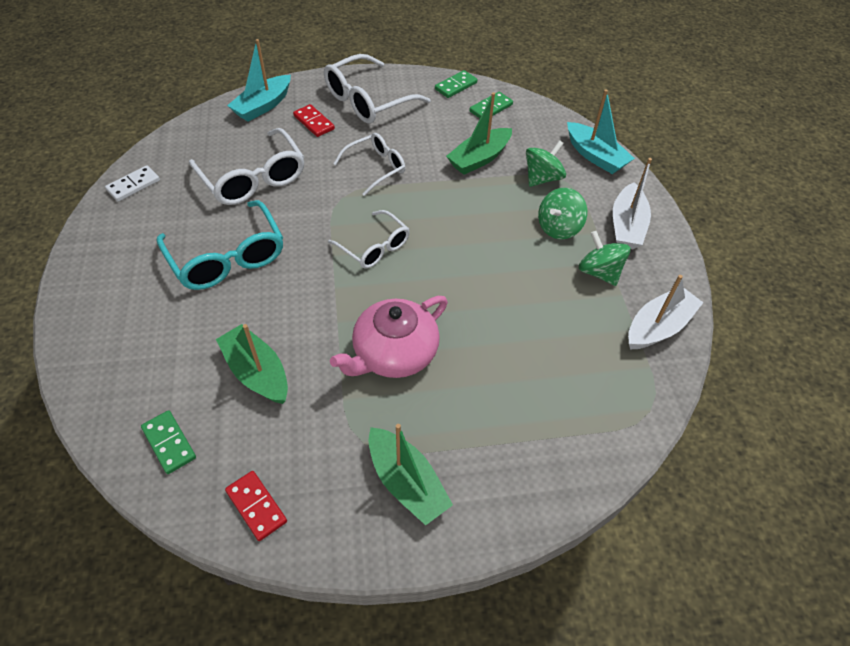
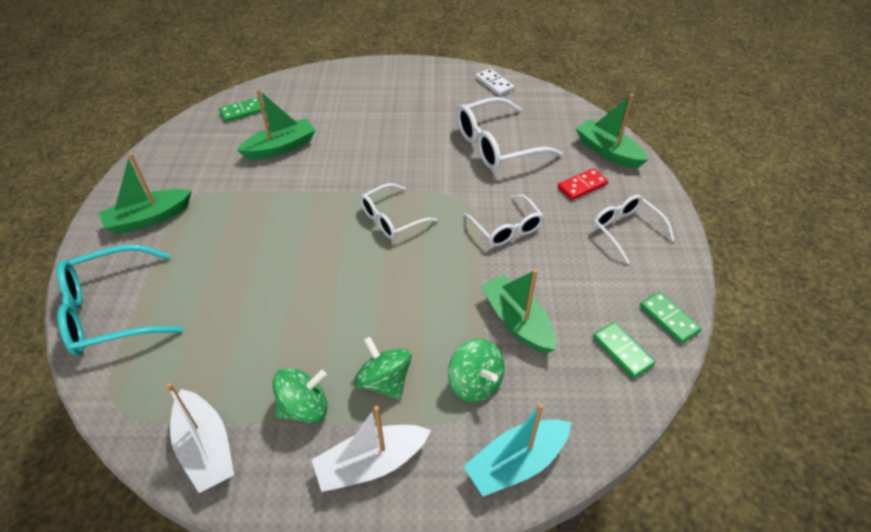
camera: 100 degrees right, 5 degrees down
(227, 257) = (402, 132): turquoise glasses -> turquoise glasses (112, 311)
(256, 506) = (176, 147): red domino -> none
(263, 106) = (608, 152): turquoise boat -> green boat
(368, 100) = (626, 231): white glasses -> white glasses, size x0.63
(394, 353) = (266, 222): pink teapot -> none
(627, 226) = (371, 464): white boat -> white boat turned 45 degrees counterclockwise

